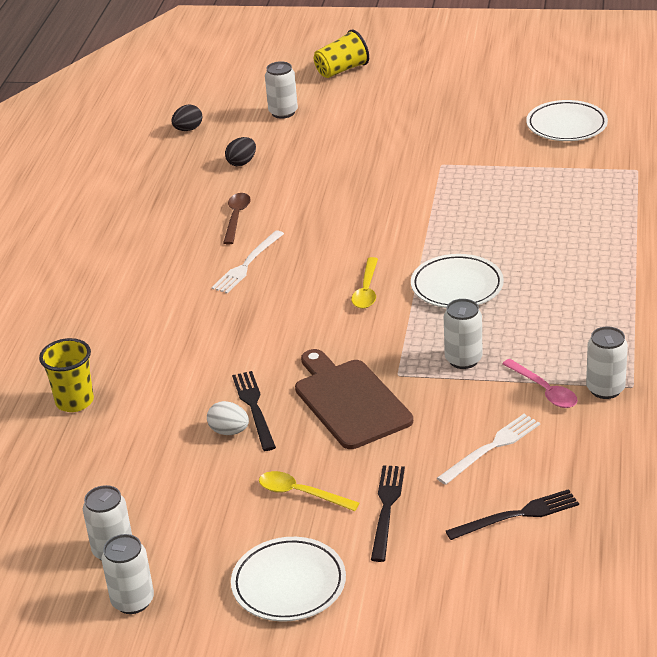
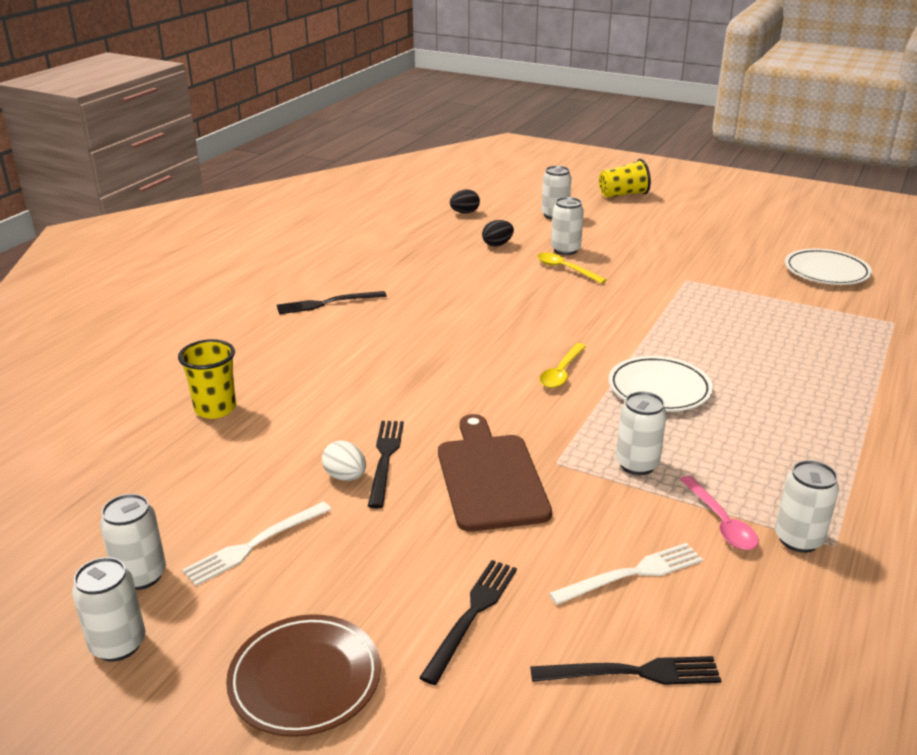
camera: 15 degrees right, 5 degrees down
(110, 270) = (327, 303): none -> black fork
(236, 217) = (468, 285): brown spoon -> none
(247, 264) = (456, 325): white fork -> white fork (255, 544)
(289, 584) = (305, 679): white plate -> brown plate
(301, 493) = (382, 567): yellow spoon -> yellow spoon (565, 269)
(312, 154) = (565, 250): none -> white can

